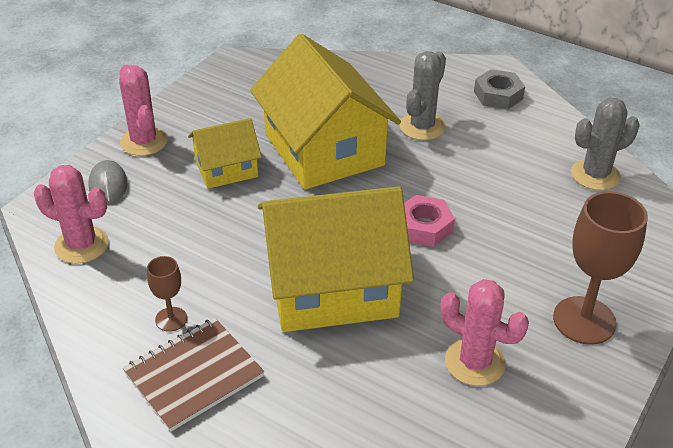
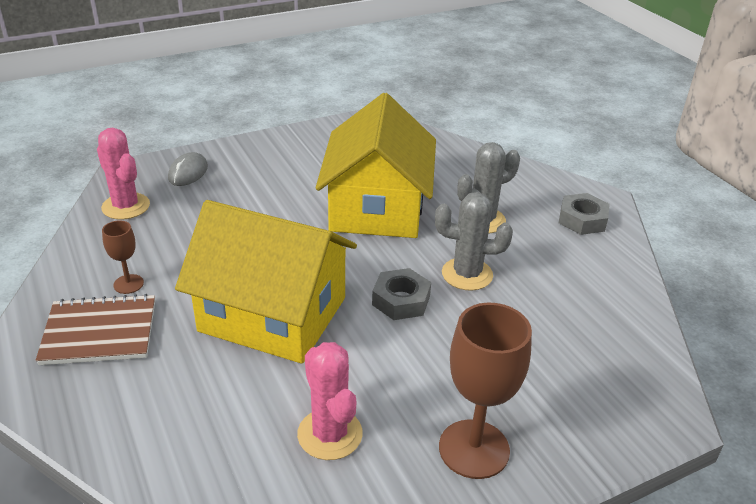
camera: 30 degrees right, 5 degrees down
(144, 142) = (244, 152): pink cactus -> none
(226, 169) = (284, 193): yellow house -> none
(424, 226) = (401, 300): pink nut -> grey nut
(595, 175) = (617, 323): grey cactus -> grey cactus (467, 274)

